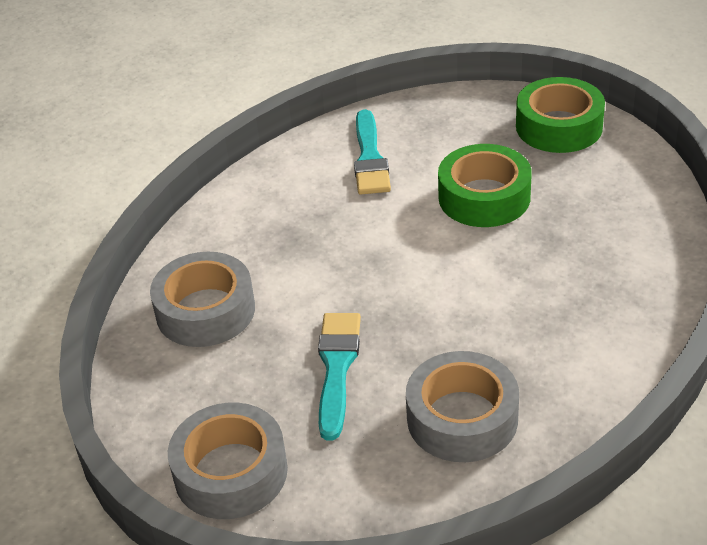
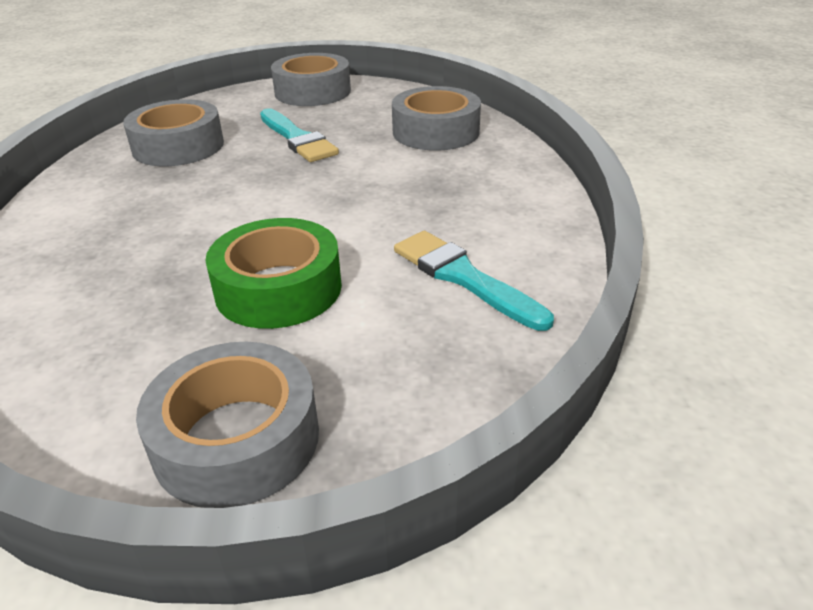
camera: 140 degrees right, 5 degrees down
(559, 126) = (237, 439): green tape -> grey tape

